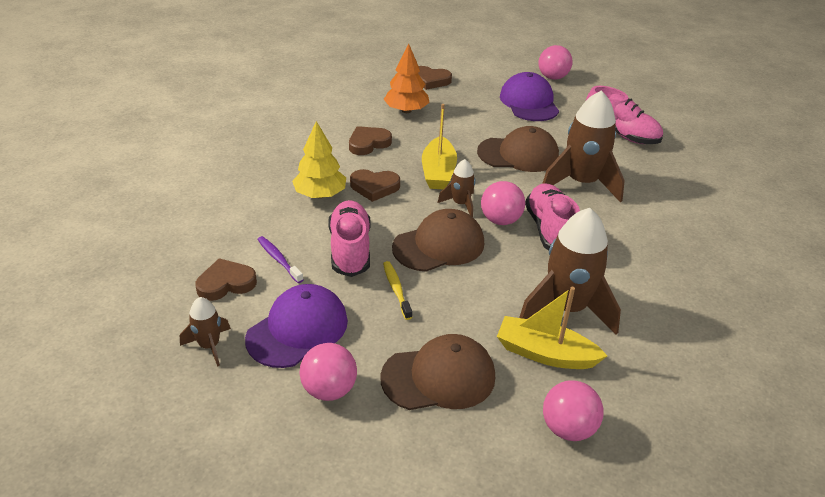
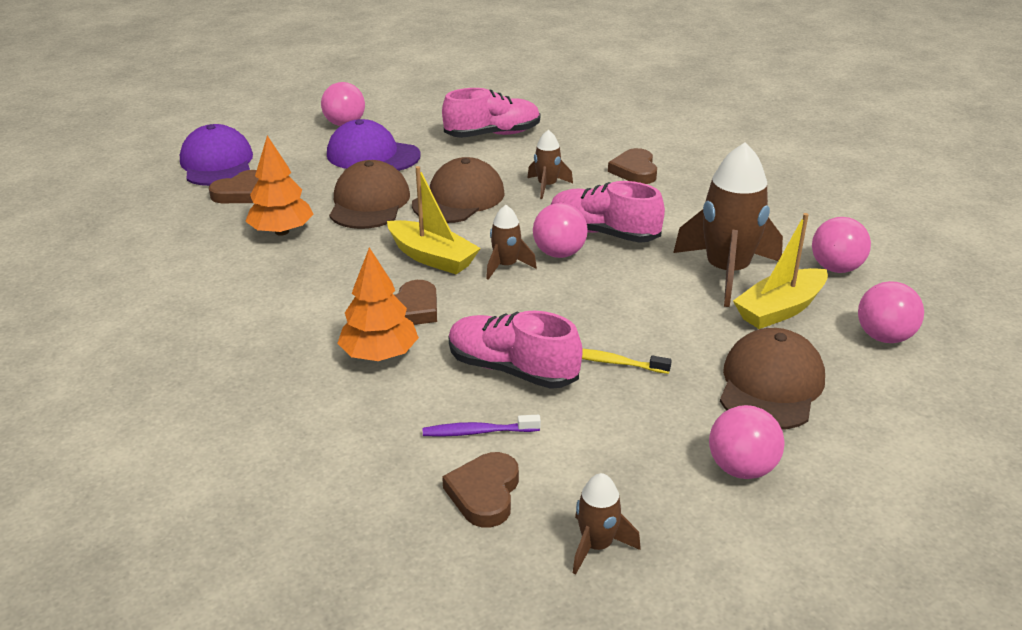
camera: 55 degrees left, 5 degrees down
(297, 329) = (623, 459): purple cap -> purple cap (217, 163)
(320, 194) = (379, 355): yellow tree -> orange tree
(368, 143) = (315, 282): brown heart -> brown heart (634, 171)
(439, 245) = (564, 307): brown cap -> brown cap (369, 203)
(581, 183) = (547, 186): brown rocket -> brown rocket, size x0.50
(643, 370) = (836, 268): none -> pink ball

